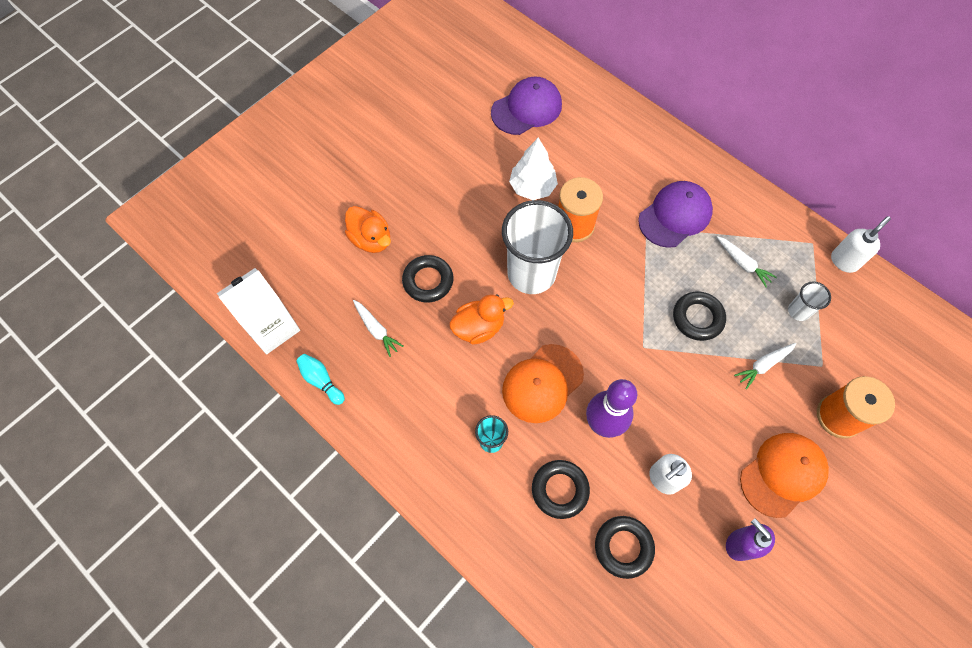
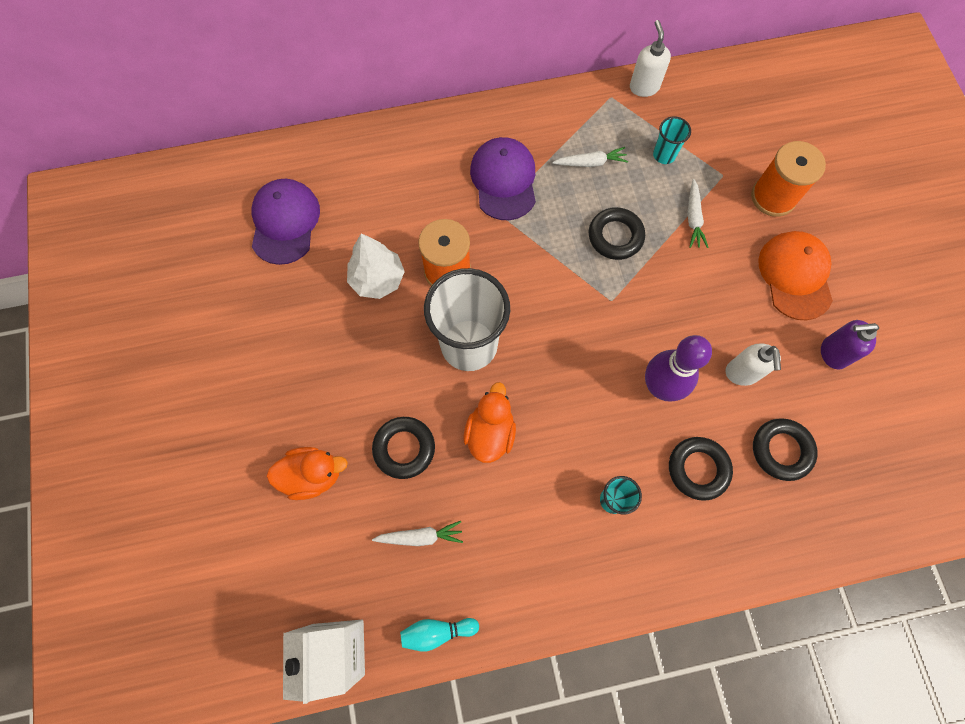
camera: 55 degrees left, 5 degrees up
(542, 383) = (587, 413): orange cap -> none
(798, 311) = (664, 155): white cup -> turquoise cup

